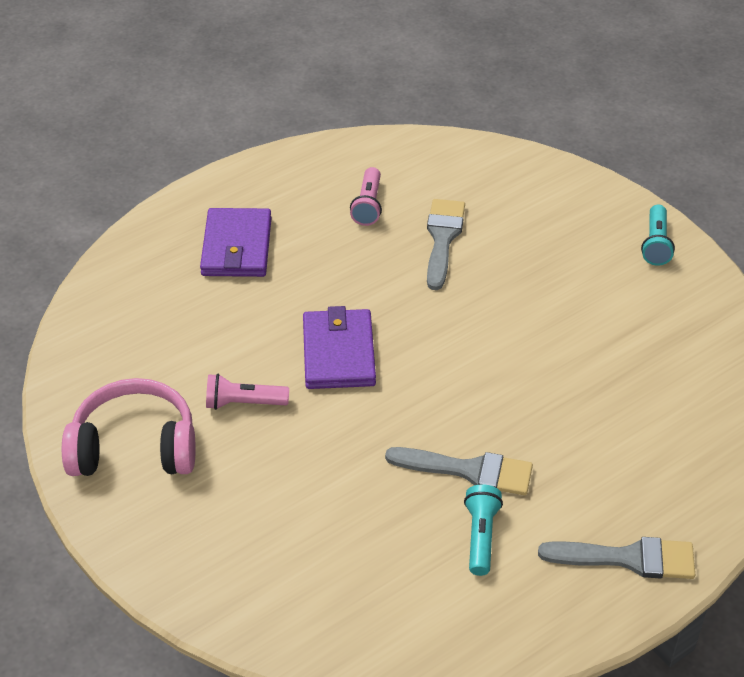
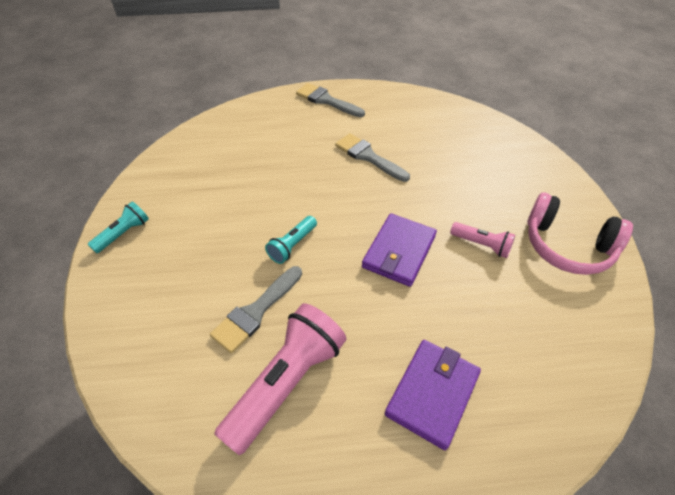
camera: 150 degrees left, 5 degrees up
(368, 205) = (286, 382): pink flashlight -> pink flashlight, size x1.94
(480, 536) = (385, 130): turquoise flashlight -> turquoise flashlight (292, 245)

